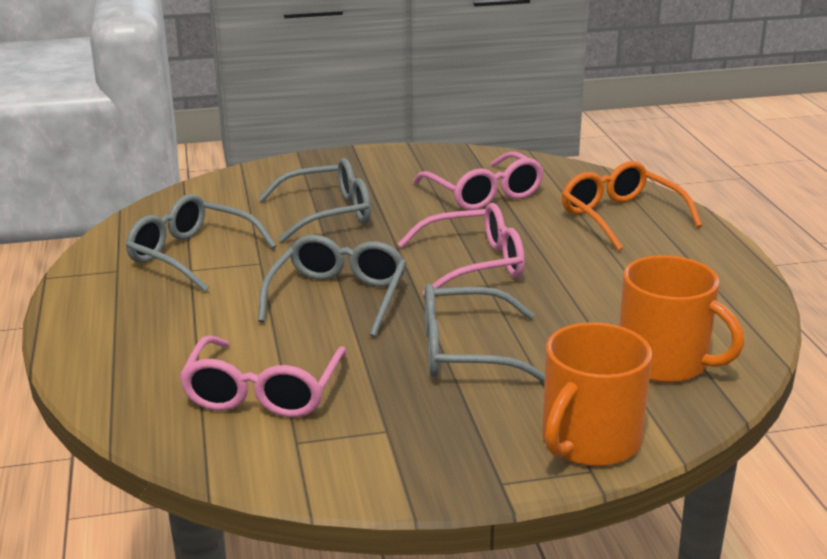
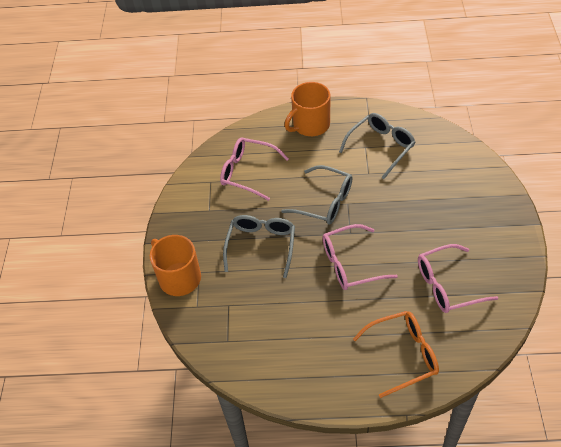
camera: 105 degrees right, 25 degrees up
(328, 213) = (426, 204): grey glasses -> none
(474, 264) = (350, 264): pink glasses -> pink glasses turned 75 degrees clockwise
(664, 362) = (230, 325): orange mug -> orange mug (310, 125)

